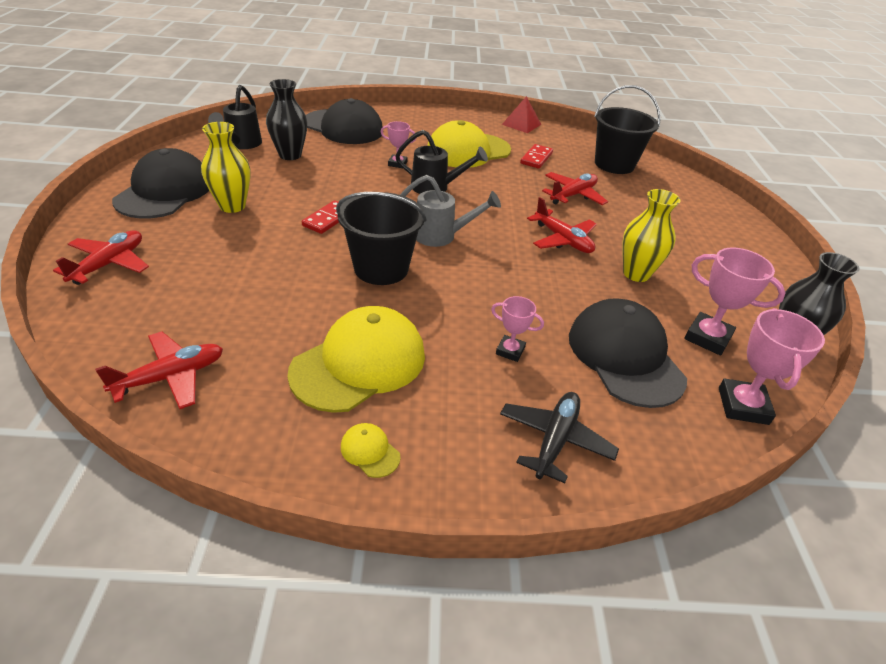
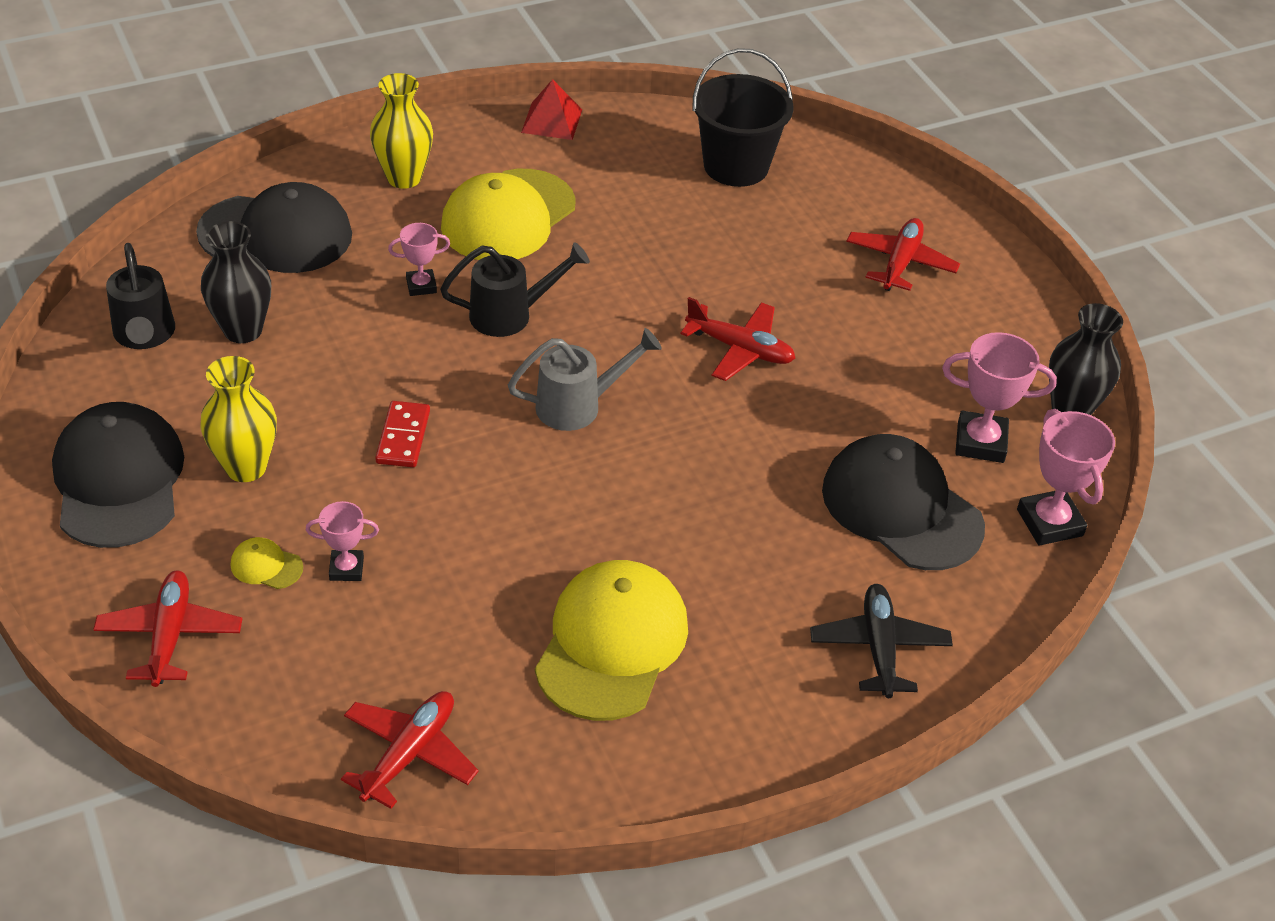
camera: 25 degrees left, 5 degrees up
(370, 451) = (699, 742): yellow cap -> yellow cap (266, 566)
(381, 268) = (538, 494): black bucket -> none
(510, 351) = (771, 554): pink trophy -> pink trophy (346, 568)
(536, 158) = (618, 195): red domino -> none
(573, 195) = (710, 256): red plane -> red plane (900, 263)
(636, 274) = (858, 373): yellow vase -> yellow vase (404, 178)

